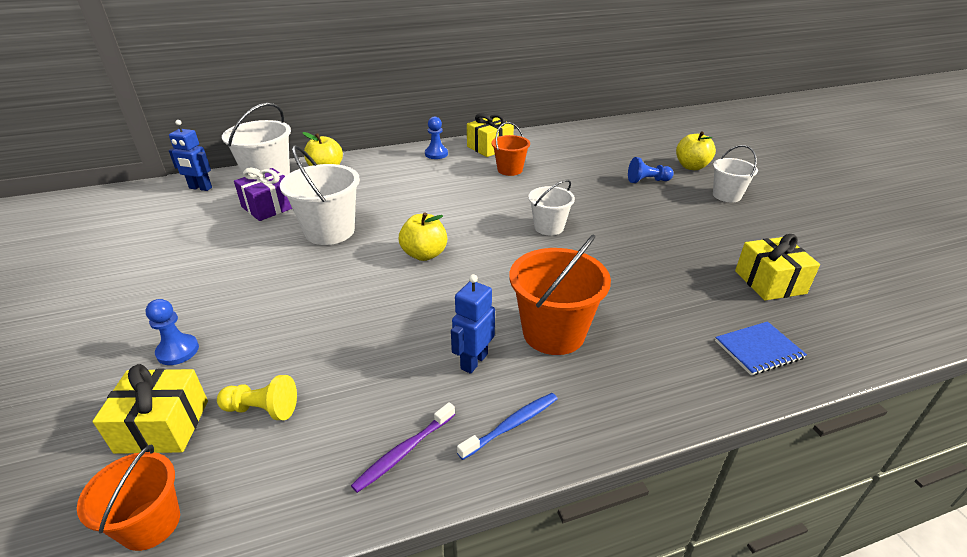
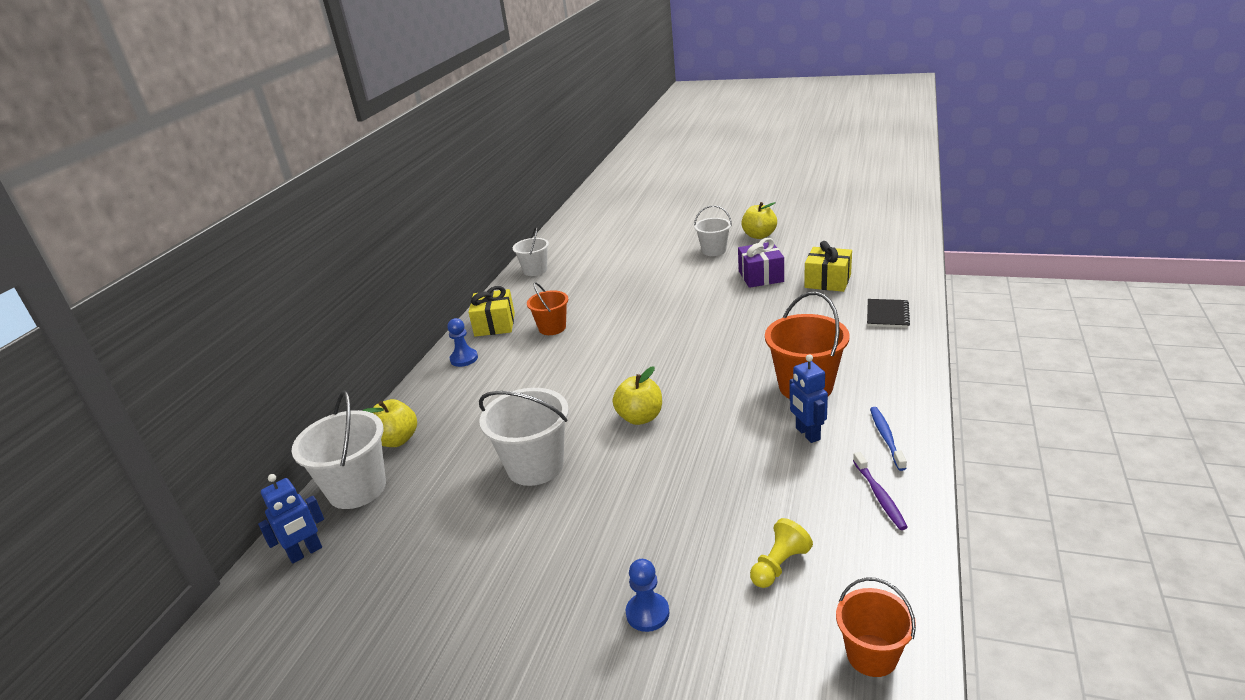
camera: 50 degrees left, 5 degrees down
(163, 426) = (755, 636): yellow gift -> none
(269, 207) = (430, 500): purple gift -> purple gift (761, 276)
(549, 227) = (669, 341): white bucket -> white bucket (535, 270)
(647, 181) = (654, 272): blue pawn -> none
(691, 166) = (658, 246): yellow apple -> yellow apple (759, 235)
(758, 349) = (887, 315): blue notebook -> black notebook

